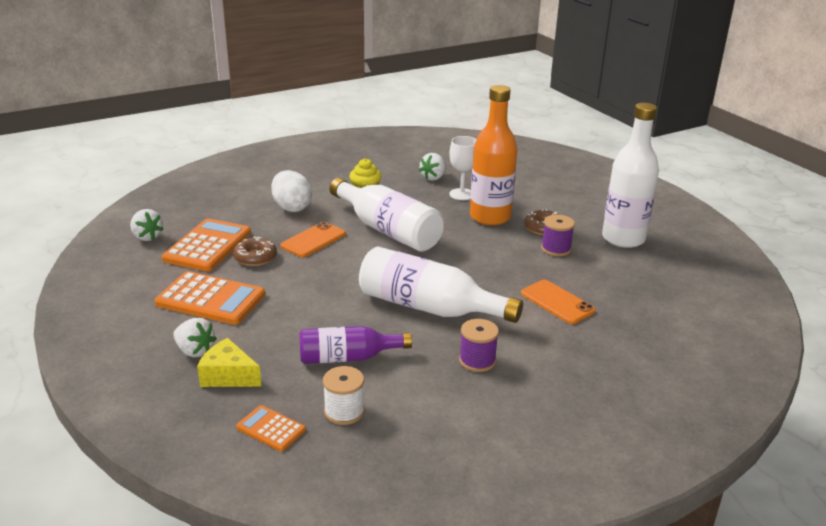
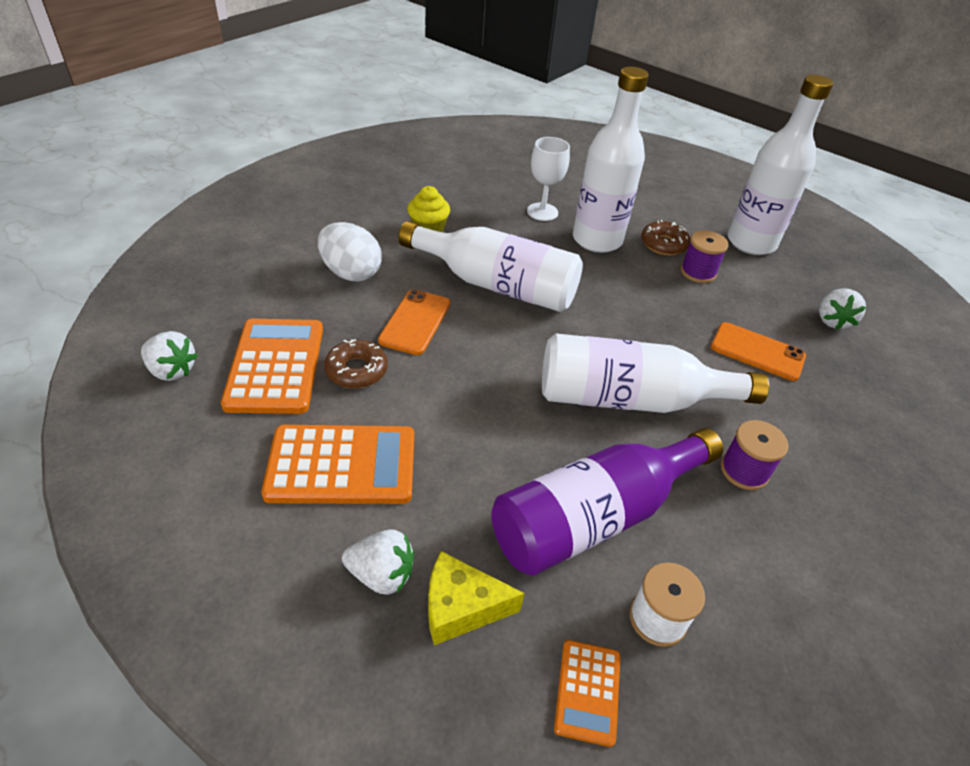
camera: 25 degrees left, 15 degrees up
(271, 429) = (587, 691): orange calculator -> orange calculator turned 90 degrees counterclockwise
(348, 358) = (595, 516): purple bottle -> purple bottle, size x1.60
(433, 177) = (493, 192): white strawberry -> white strawberry (832, 321)
(490, 217) = (597, 240): orange bottle -> white bottle

